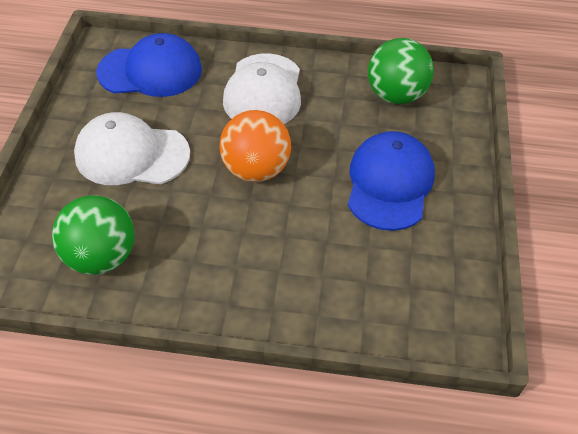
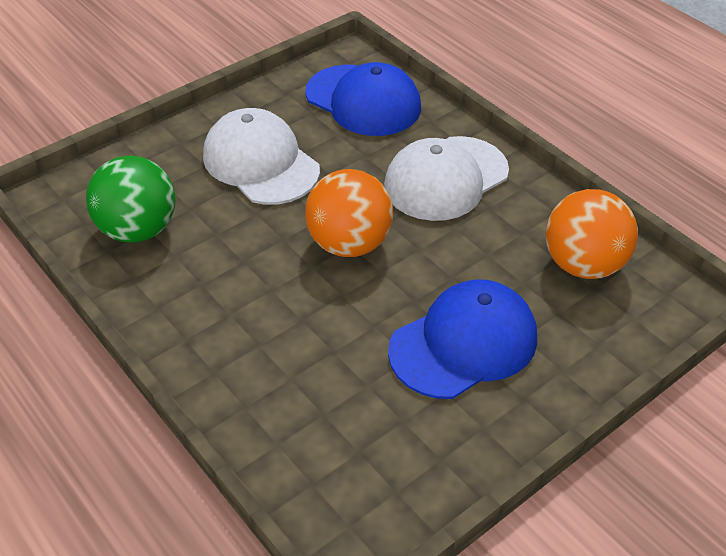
camera: 45 degrees right, 5 degrees down
(396, 95) = (583, 265): green ball -> orange ball

